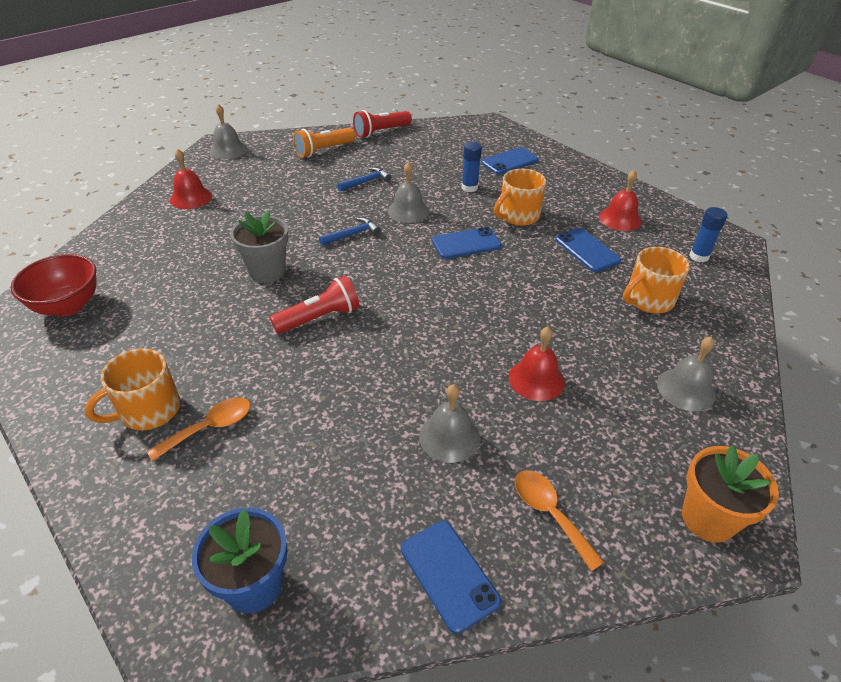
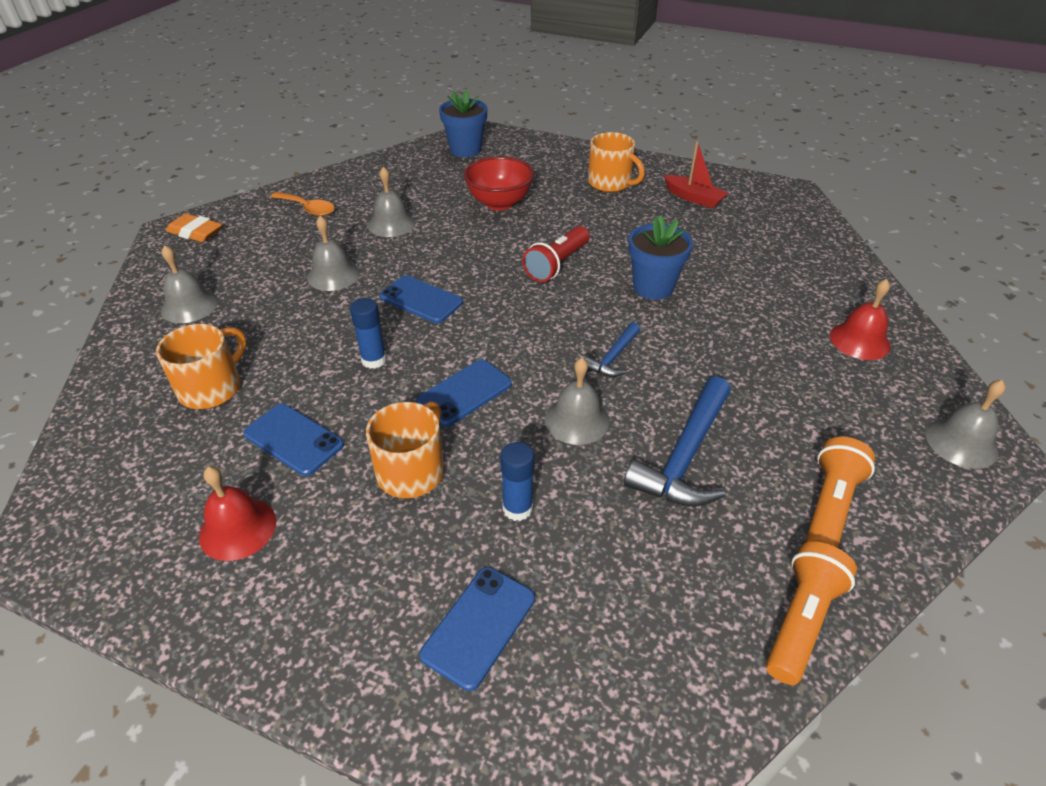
camera: 155 degrees right, 0 degrees up
(68, 306) = (769, 213): red bowl -> red bowl (499, 203)
(100, 351) = (694, 198): none -> red boat
(148, 410) = (610, 183): orange mug -> orange mug turned 105 degrees clockwise
(210, 427) = (560, 187): orange spoon -> none
(267, 271) = (653, 287): grey flower pot -> blue flower pot
(366, 182) = (685, 455): blue hammer -> blue hammer, size x1.84
(381, 132) = (801, 620): red flashlight -> orange flashlight
(449, 574) = (363, 175): blue phone -> blue phone (421, 300)
(536, 379) = (333, 275): red bell -> grey bell
(699, 256) = (116, 487): blue glue stick -> blue glue stick (374, 360)
(708, 518) = (195, 232): orange flower pot -> orange eraser

